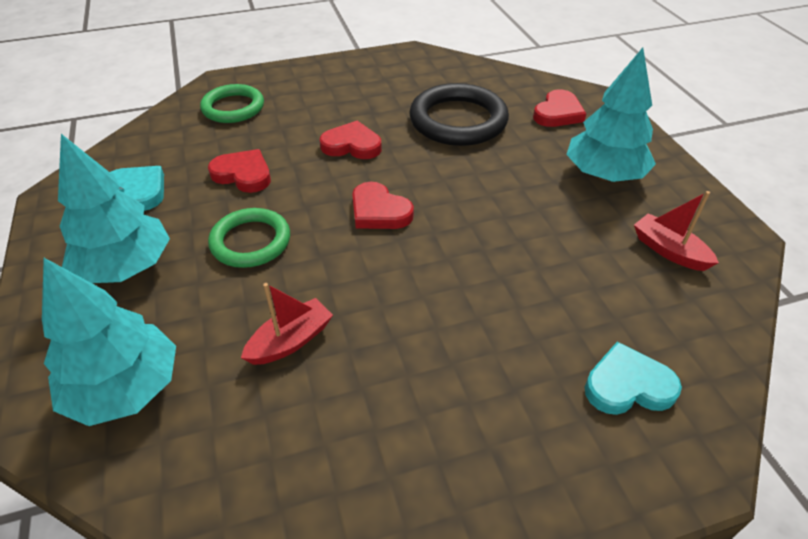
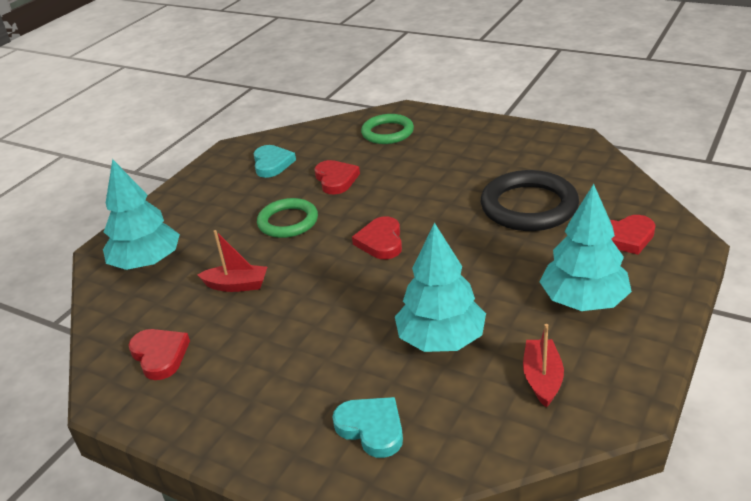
camera: 50 degrees right, 10 degrees down
(126, 267) = (216, 204): turquoise tree -> turquoise tree (441, 340)
(352, 145) = (426, 190): red heart -> red heart (160, 355)

